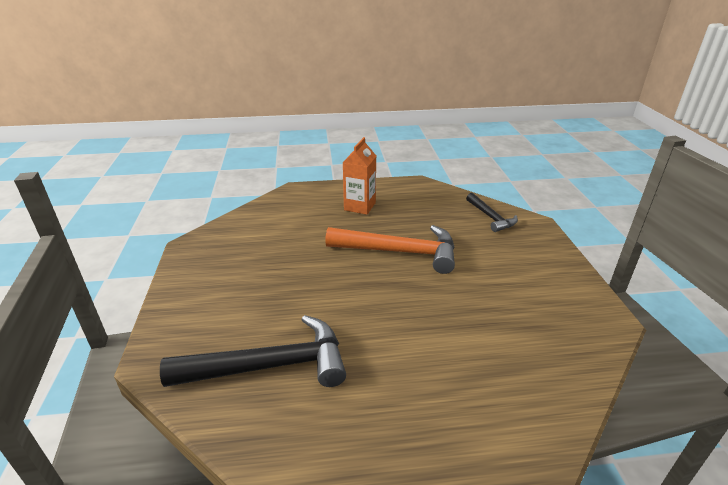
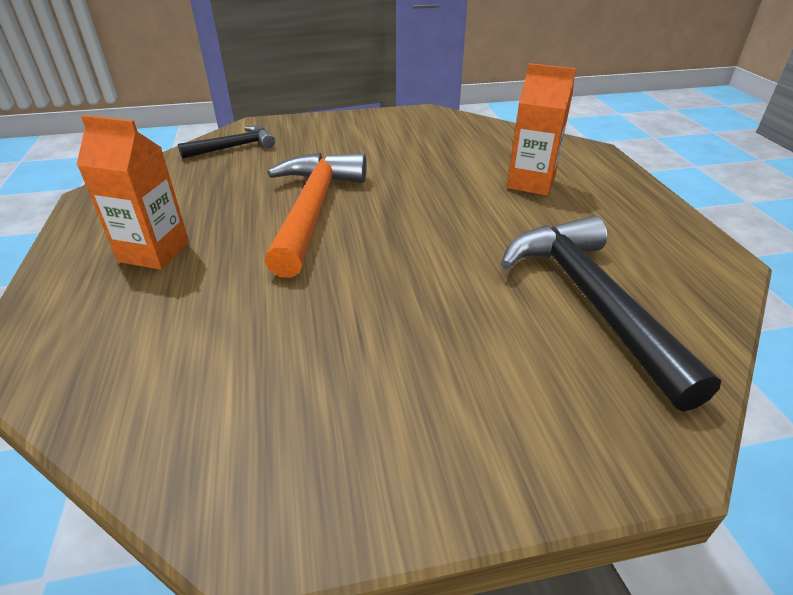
camera: 95 degrees left, 5 degrees up
(446, 372) = (531, 183): none -> orange carton

